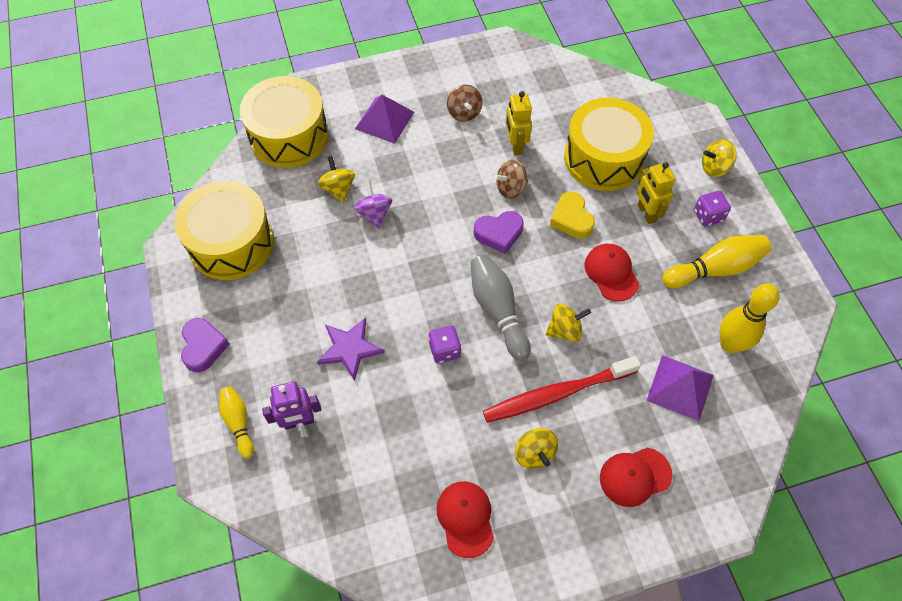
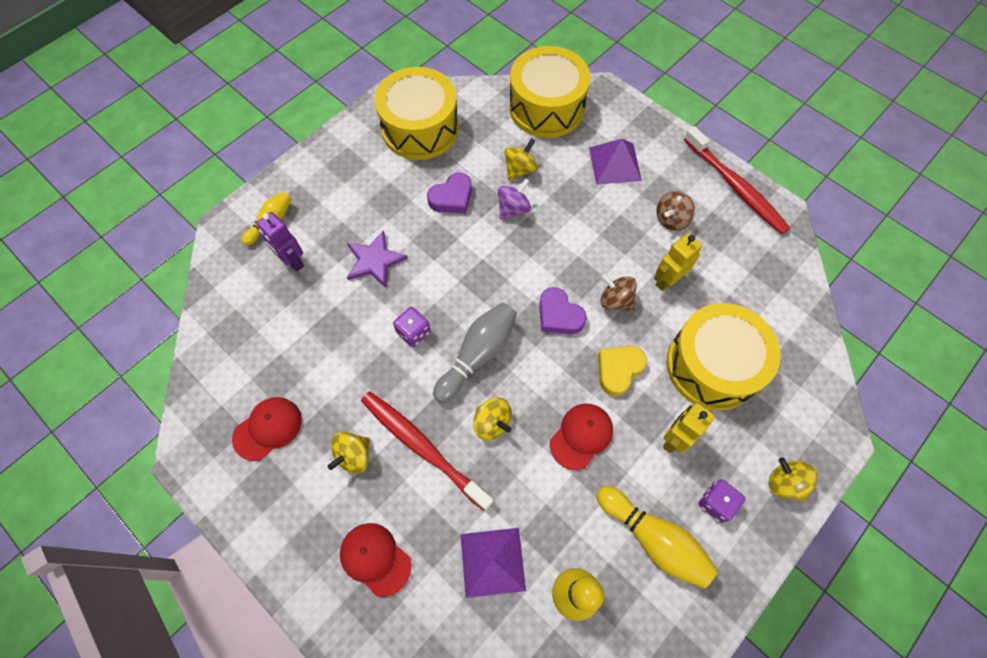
camera: 60 degrees right, 5 degrees up
(203, 347) = (321, 163): purple heart -> purple heart (452, 198)
(464, 57) = (735, 187): none -> red toothbrush

